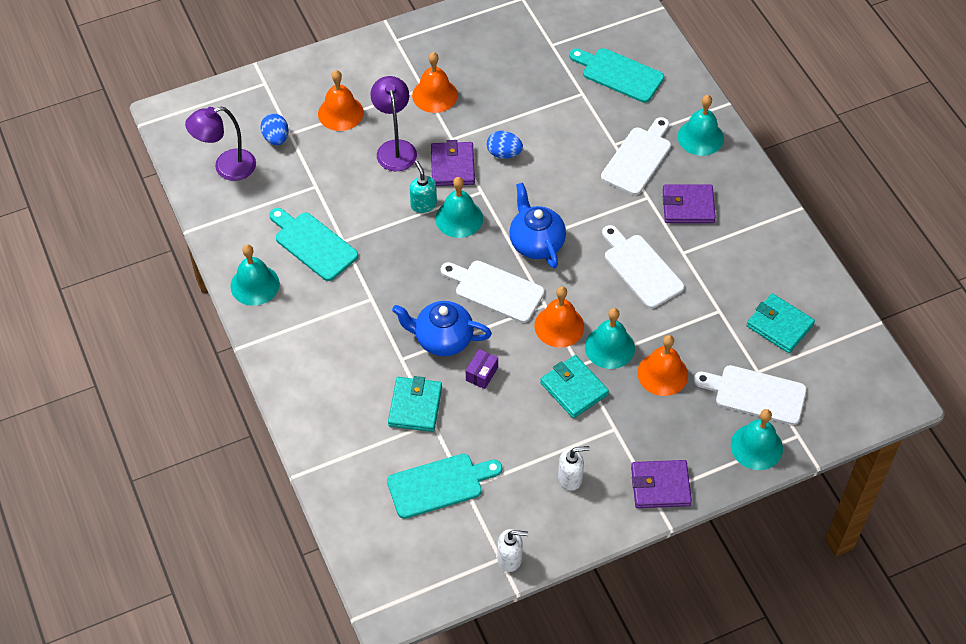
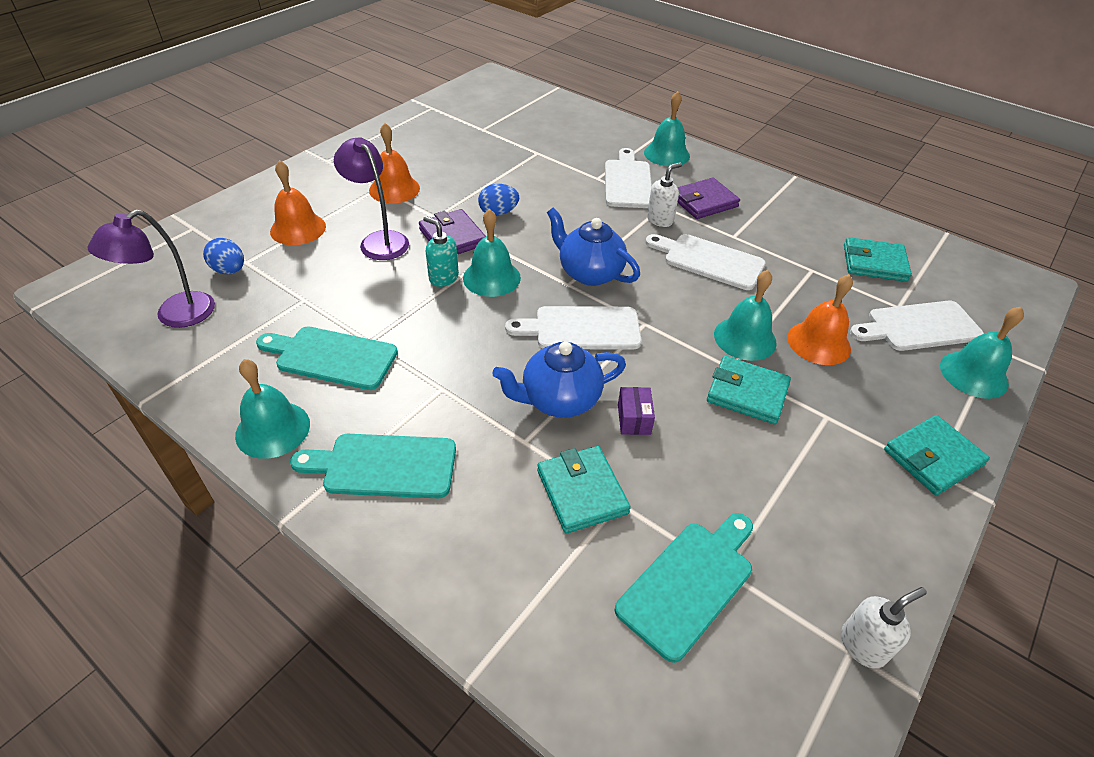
camera: 30 degrees left, 10 degrees down
(559, 326) = (677, 338): orange bell -> none
(570, 478) = (834, 495): white soap dispenser -> white soap dispenser (660, 220)
(619, 74) = (559, 133): turquoise cutting board -> turquoise cutting board (383, 466)
(660, 486) = (933, 458): purple wallet -> turquoise wallet

